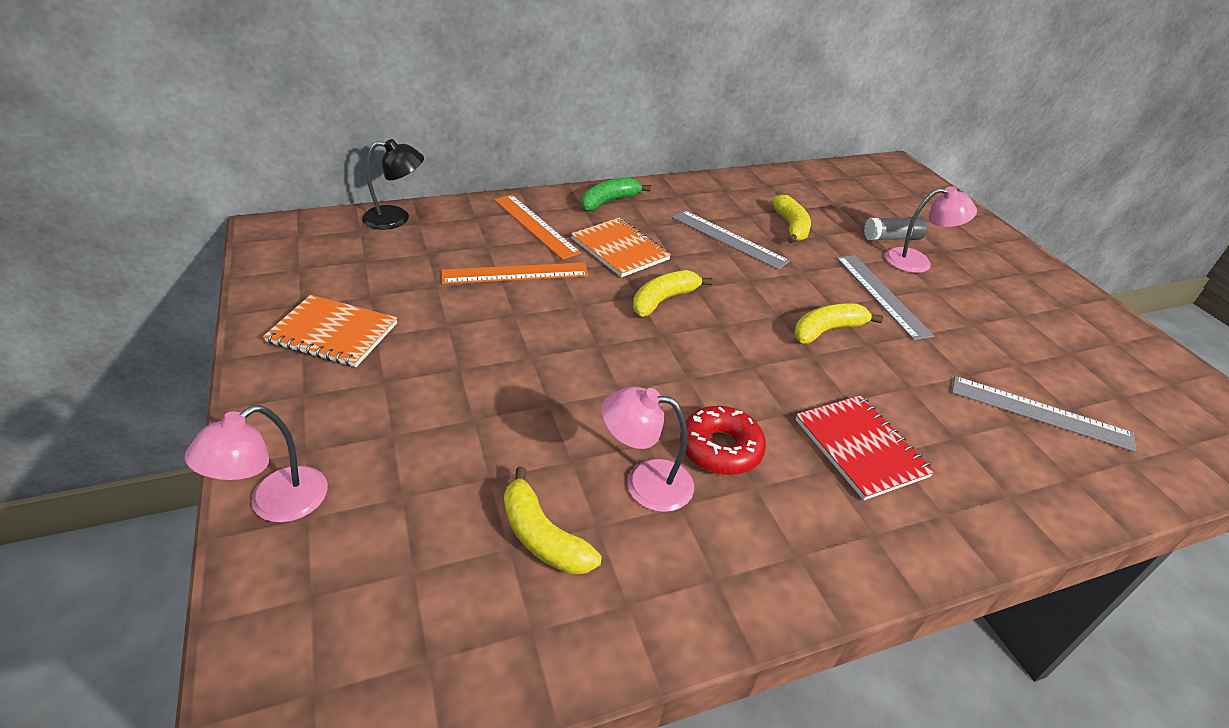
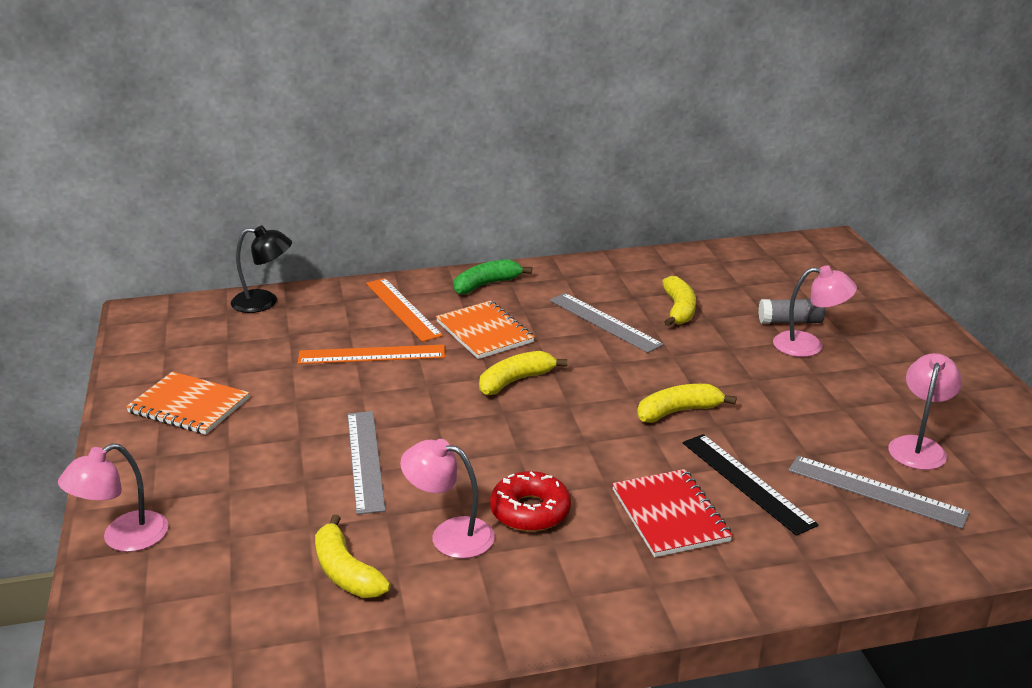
camera: 10 degrees right, 10 degrees down
(881, 295) = (752, 378): grey ruler -> grey ruler (365, 460)
(919, 407) = (747, 482): none -> black ruler
(1055, 363) = (918, 446): none -> pink lamp

